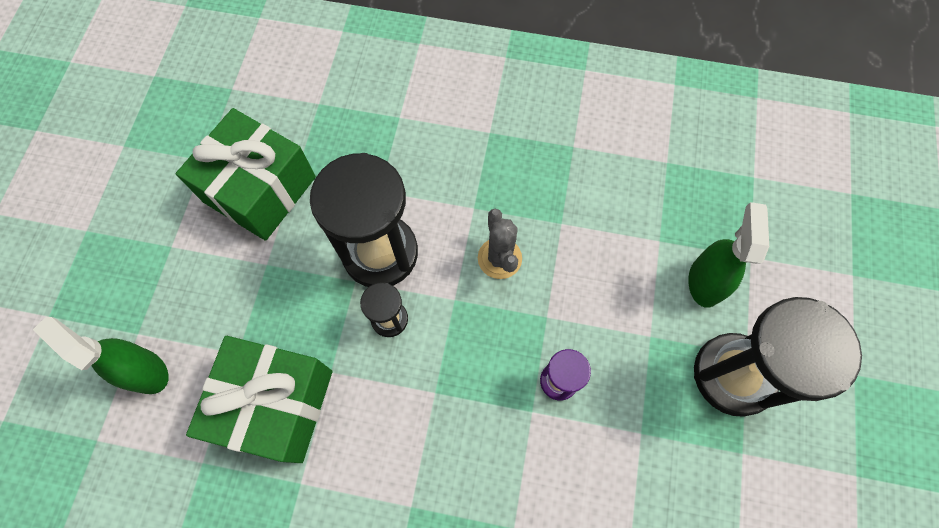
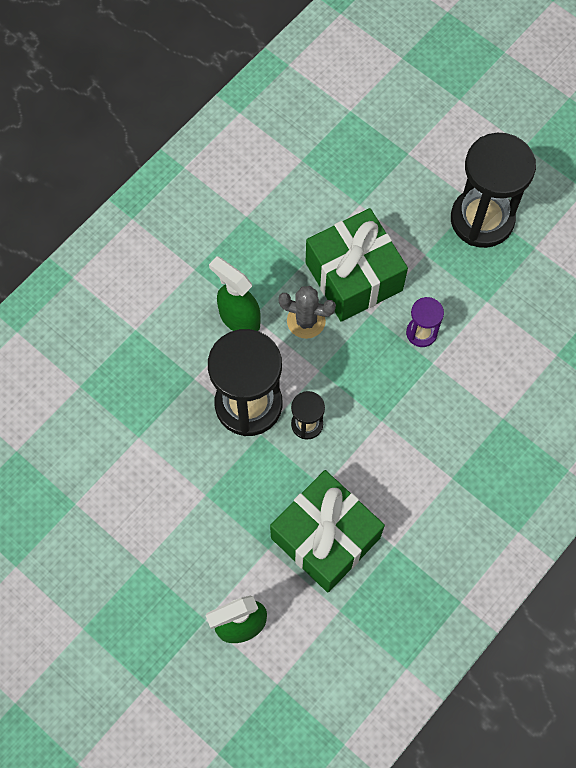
camera: 60 degrees left, 0 degrees up
(260, 189) = (133, 470): green gift -> green gift (354, 276)
(705, 281) = (407, 194): green spray bottle -> green spray bottle (239, 318)

